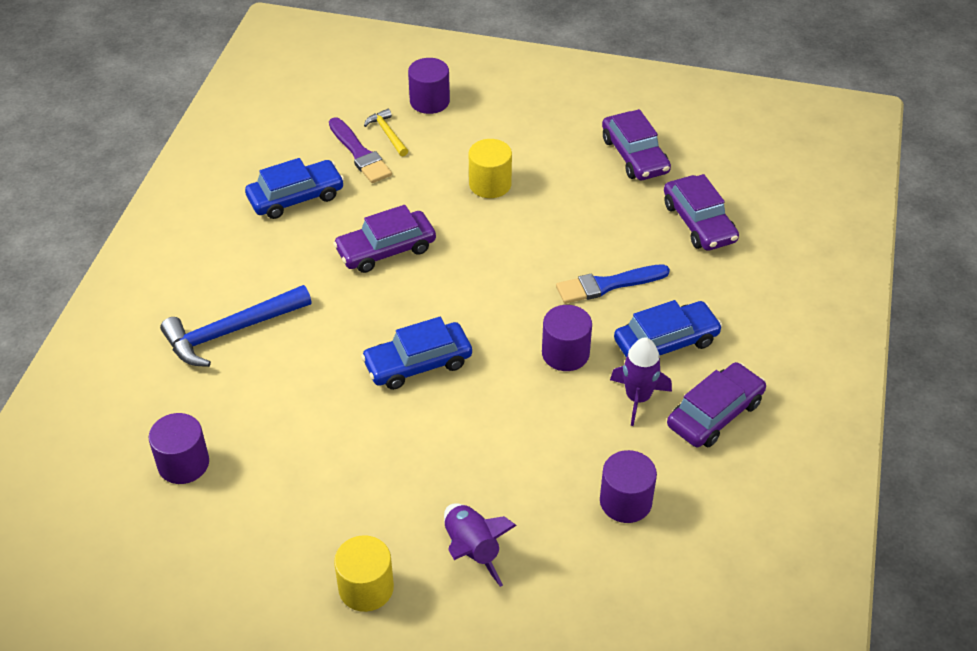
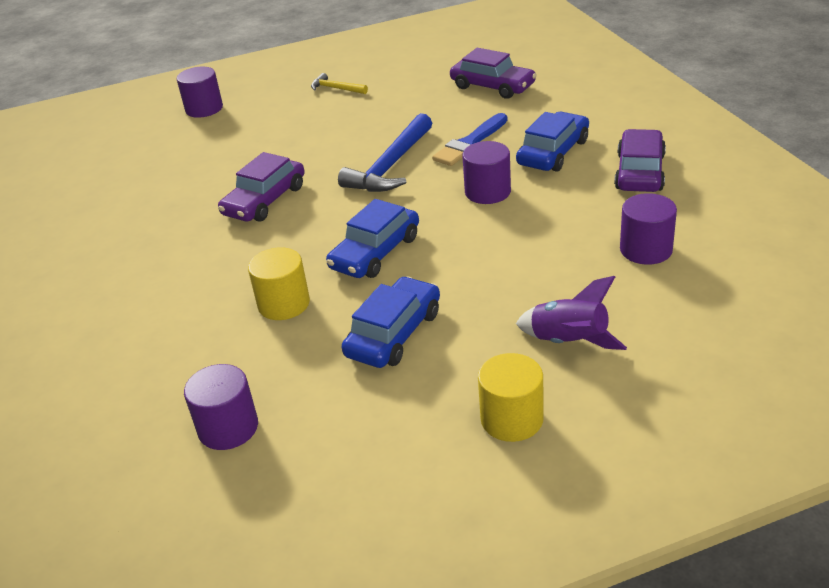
camera: 30 degrees left, 10 degrees down
(231, 331) = (175, 313): blue hammer -> blue hammer (390, 166)
(296, 197) = (145, 205): blue car -> blue car (394, 334)
(360, 154) = (176, 158): purple brush -> none
(387, 133) = (188, 138): yellow hammer -> yellow hammer (336, 88)
(490, 184) = (309, 131): yellow cylinder -> yellow cylinder (284, 304)
(634, 155) = (402, 74): purple car -> none
(638, 398) = (574, 190): purple rocket -> none

